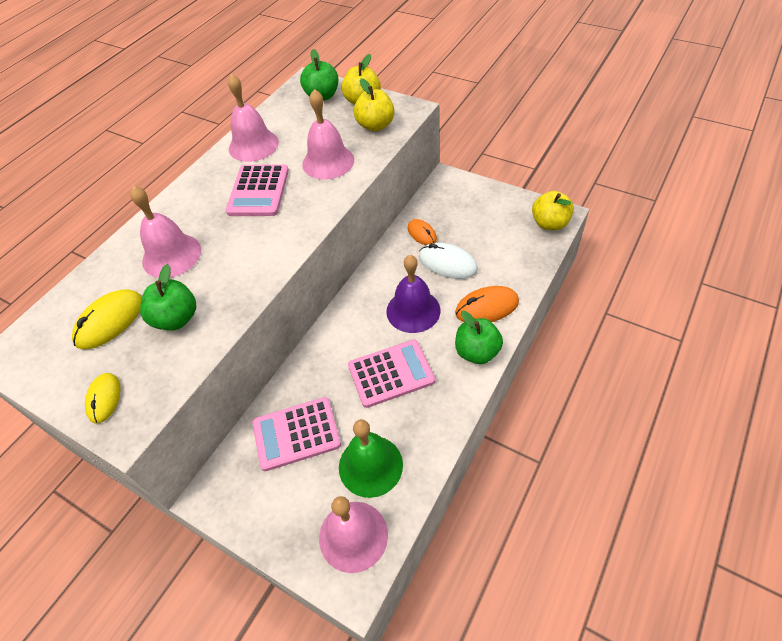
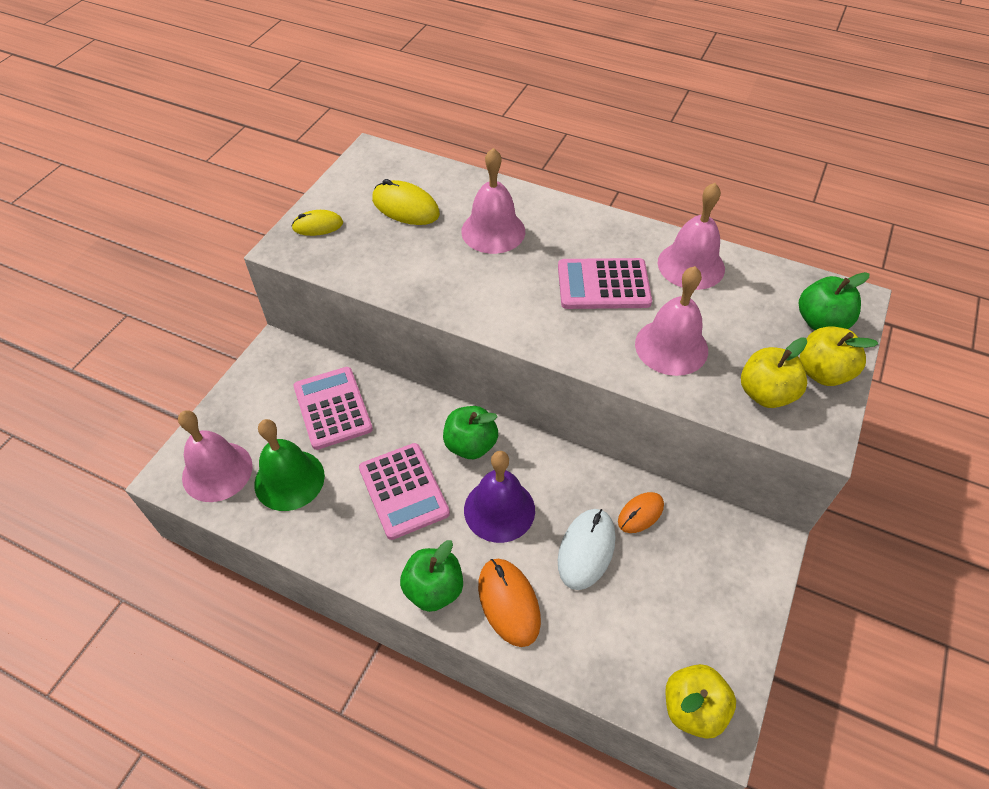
camera: 80 degrees right, 0 degrees up
(176, 319) = (406, 253): green apple -> green apple (470, 445)

